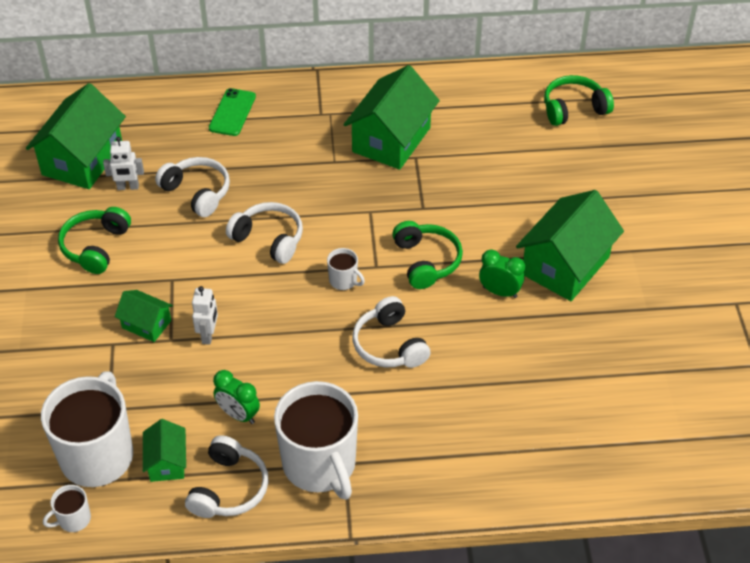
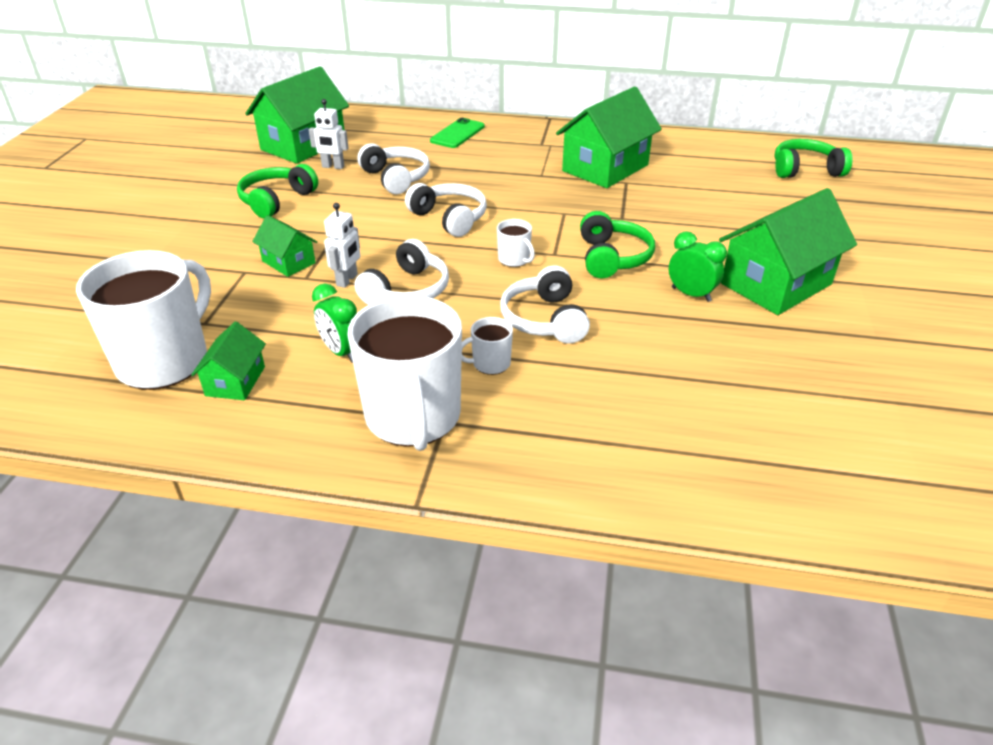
camera: 15 degrees right, 10 degrees down
(73, 519) = (94, 416): white mug -> white mug (490, 364)
(229, 488) = (291, 420): white headphones -> white headphones (407, 290)

